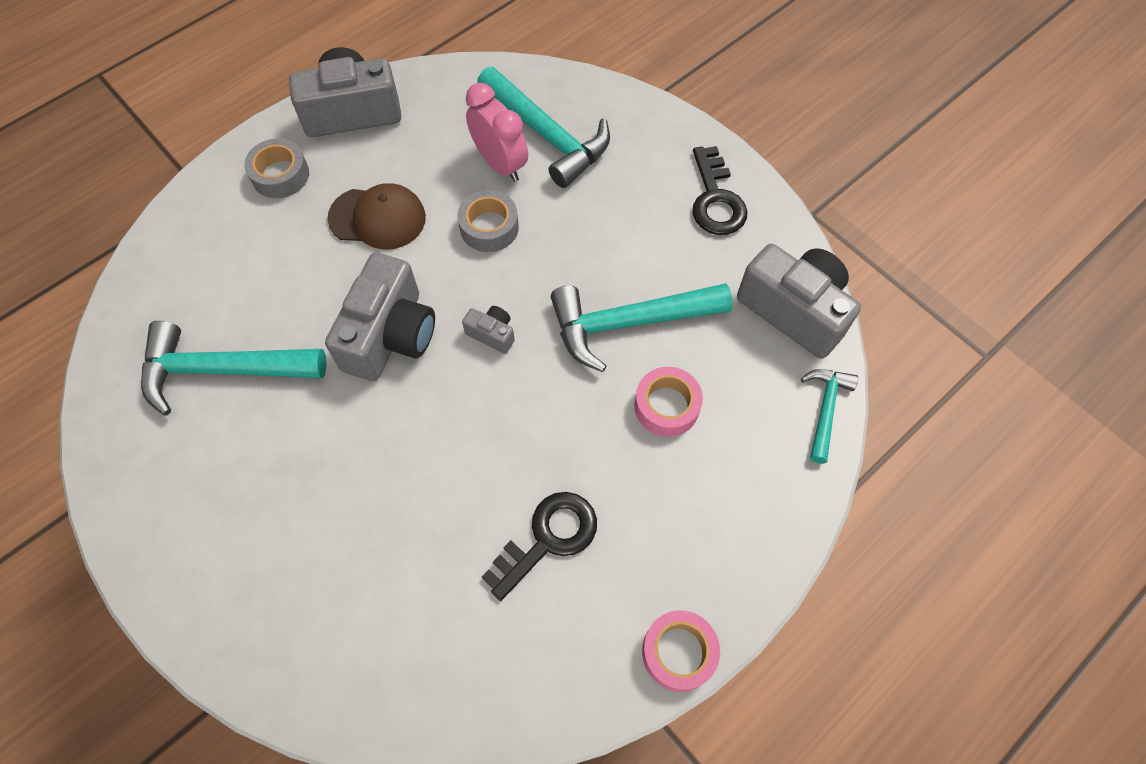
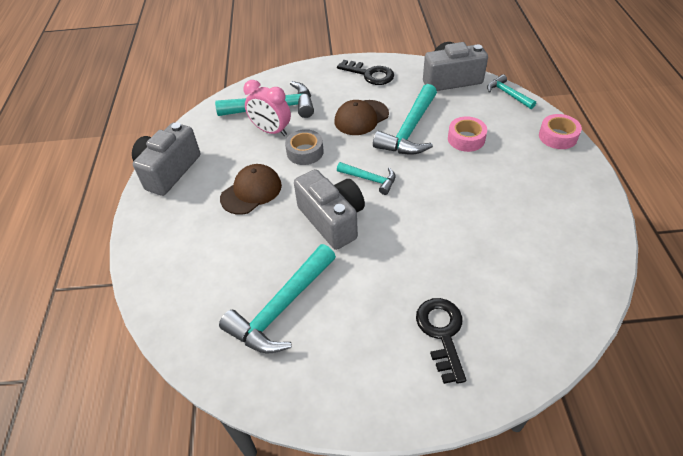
camera: 50 degrees left, 15 degrees down
(280, 175) = (174, 220): grey tape -> none
(492, 334) = (370, 179): grey camera -> turquoise hammer
(500, 164) = (271, 131): pink clock -> pink clock turned 150 degrees counterclockwise
(548, 539) = (507, 212): black key -> black key (441, 333)
(608, 248) = (361, 118): none -> brown cap
(678, 652) = (599, 194): pink tape -> pink tape (557, 136)

